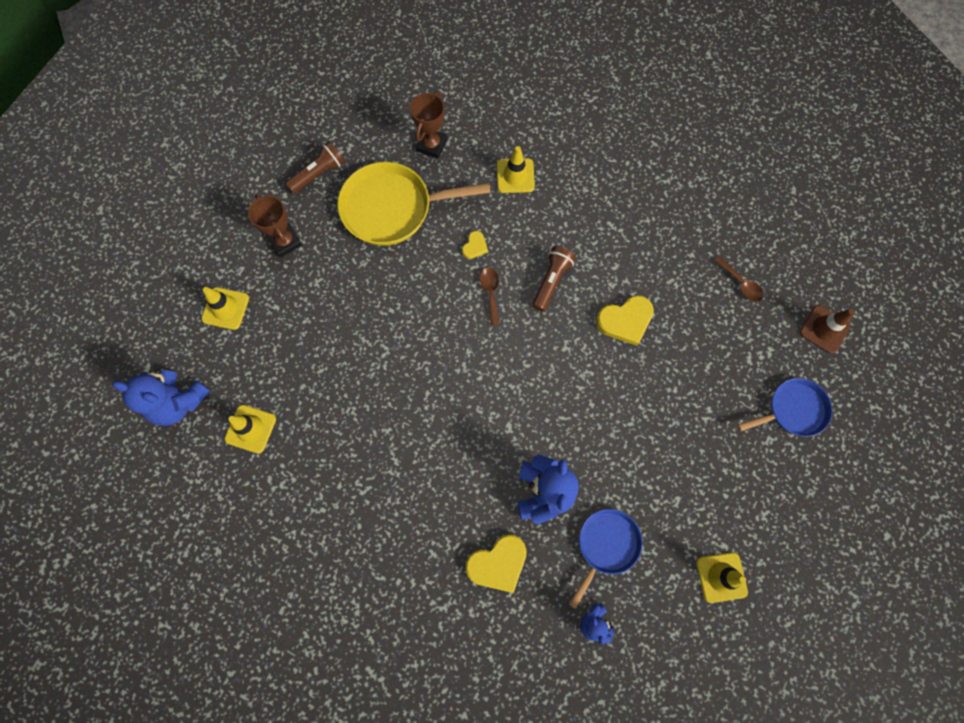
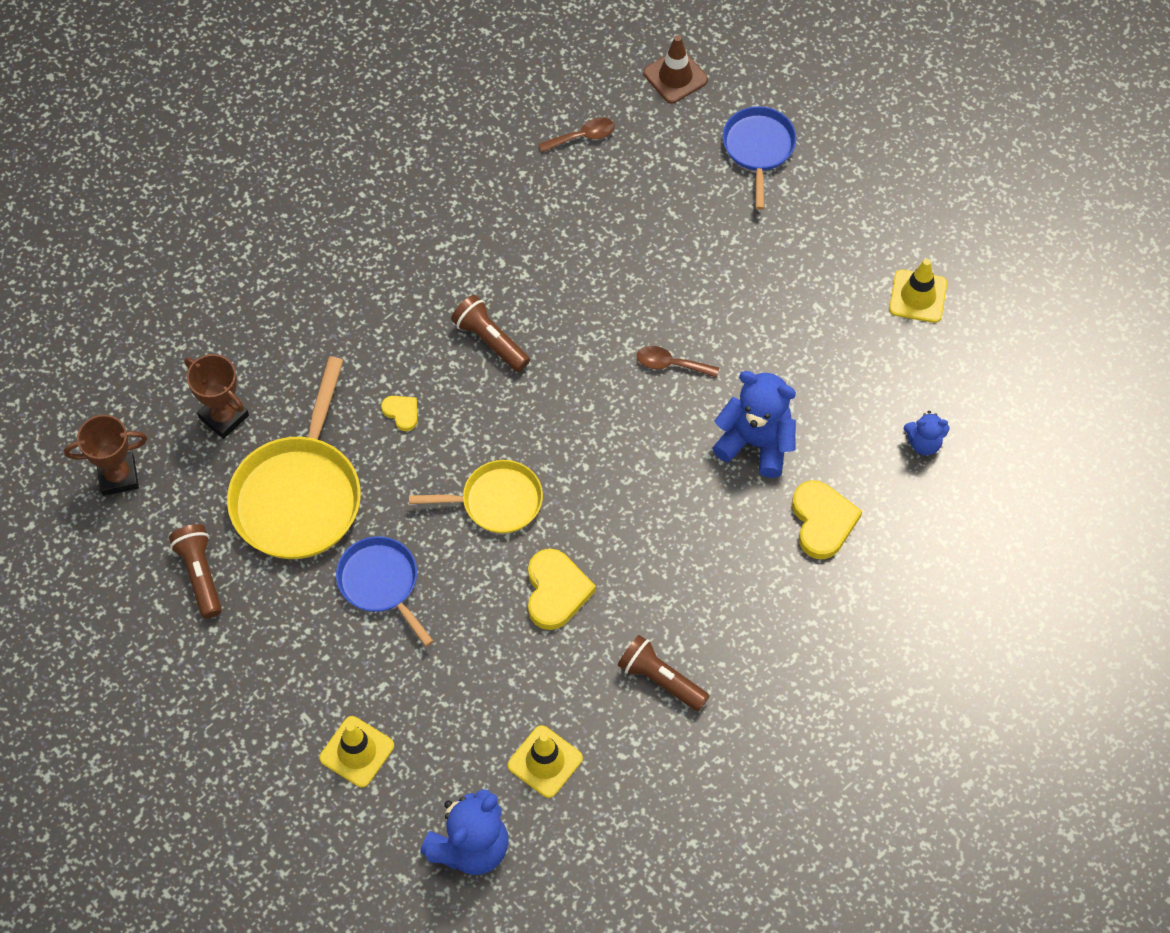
camera: 70 degrees left, 10 degrees down
(285, 242) = (288, 647): brown trophy -> brown trophy (118, 476)
(333, 486) = (660, 679): none -> brown flashlight
(431, 329) = (496, 501): none -> yellow pan
(490, 292) = (475, 416): brown spoon -> brown spoon (670, 364)
(515, 176) = (320, 330): yellow traffic cone -> none
(606, 546) = (842, 399): blue pan -> blue pan (381, 583)
(625, 321) = (578, 278): yellow heart -> yellow heart (556, 591)

